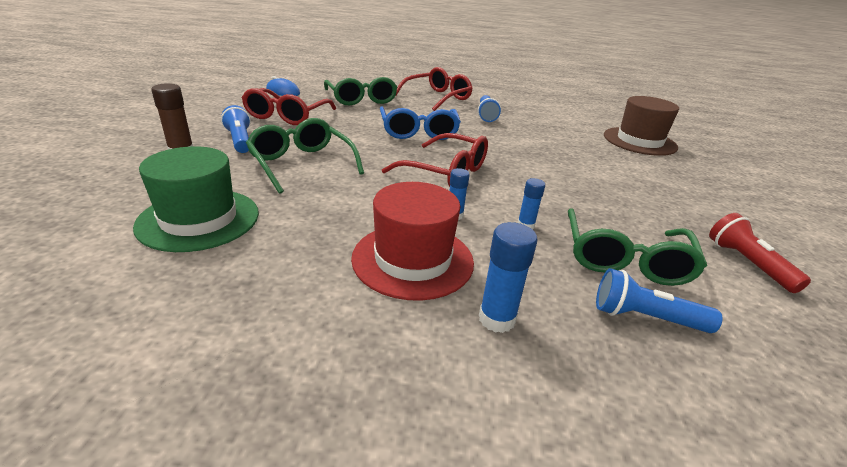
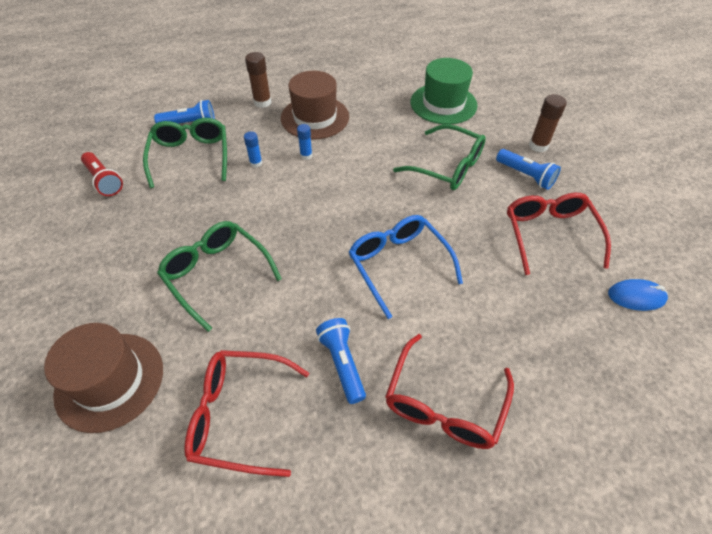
camera: 160 degrees right, 20 degrees up
(361, 99) = (533, 329): green glasses -> green glasses (217, 275)
(413, 259) = (315, 117): red hat -> brown hat
(445, 171) = (335, 202): red glasses -> red glasses (241, 415)
(497, 319) = (262, 102): blue glue stick -> brown glue stick

